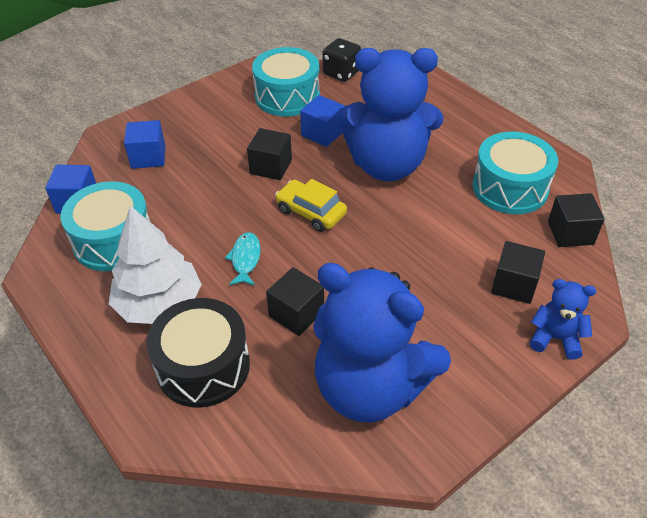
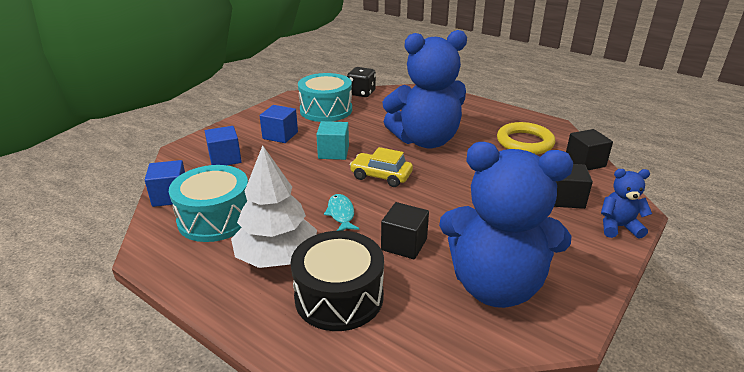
camera: 15 degrees left, 15 degrees down
(271, 167) = (333, 152): black cube -> turquoise cube
(323, 133) = (365, 128): blue cube -> blue cube (280, 135)
(510, 188) = (524, 142): turquoise drum -> yellow ring

